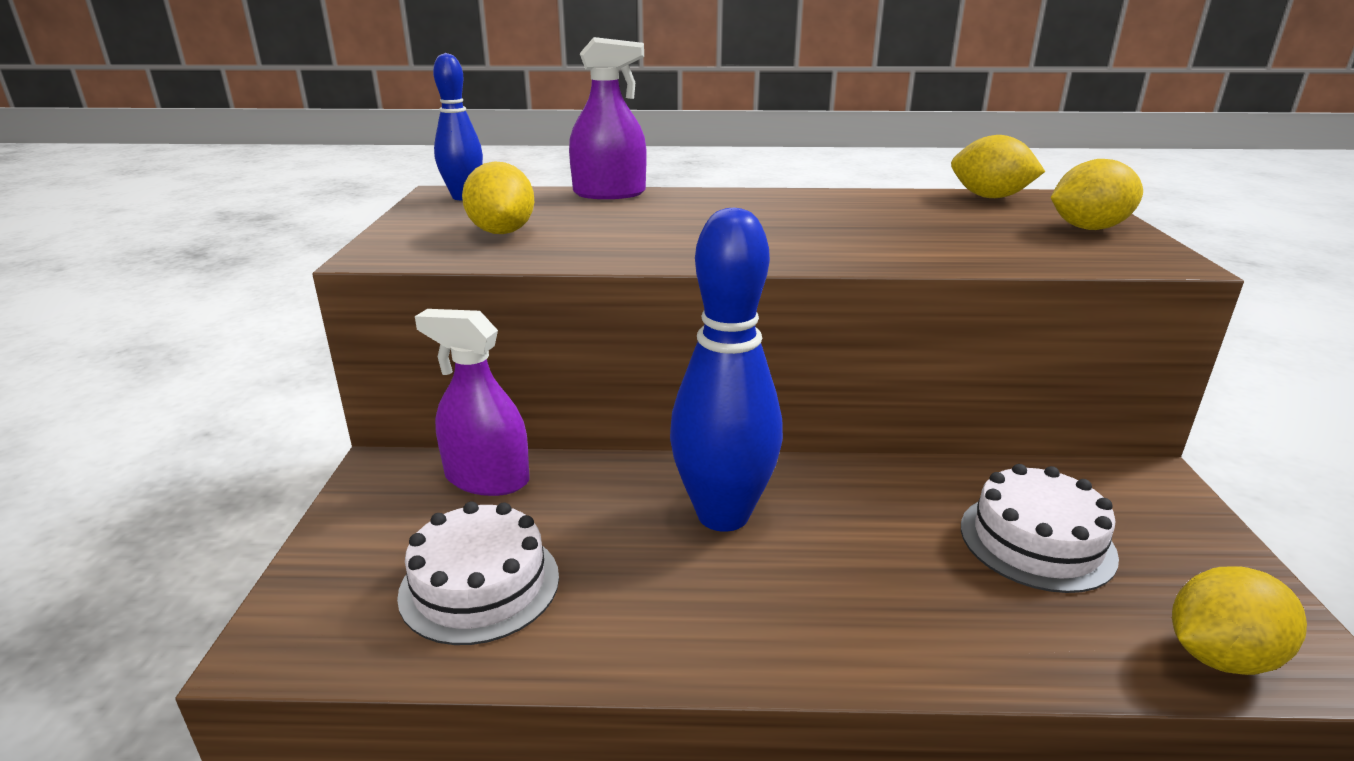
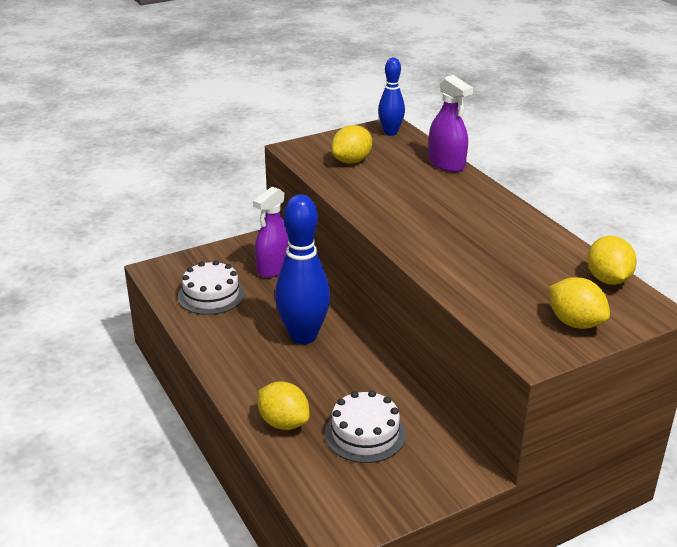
camera: 60 degrees right, 5 degrees up
(487, 479) = (274, 268): purple spray bottle -> purple spray bottle turned 135 degrees counterclockwise
(1220, 656) = (318, 498): yellow lemon -> yellow lemon (283, 422)

